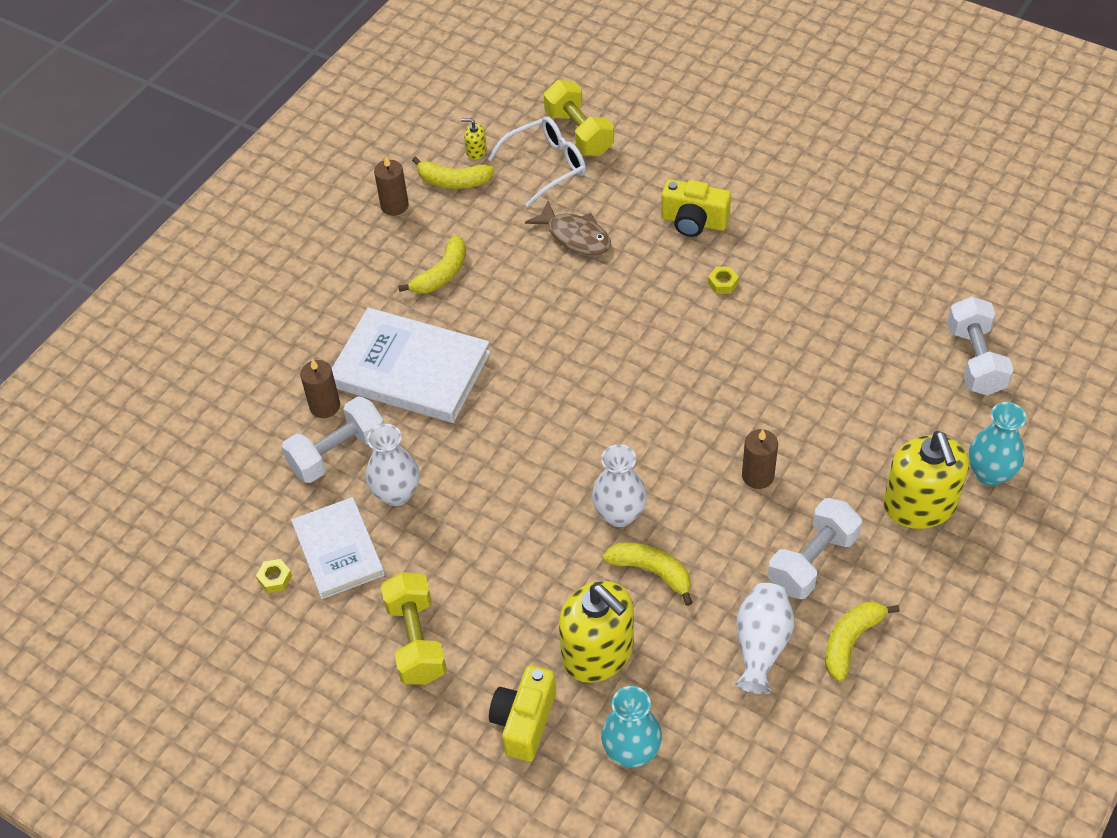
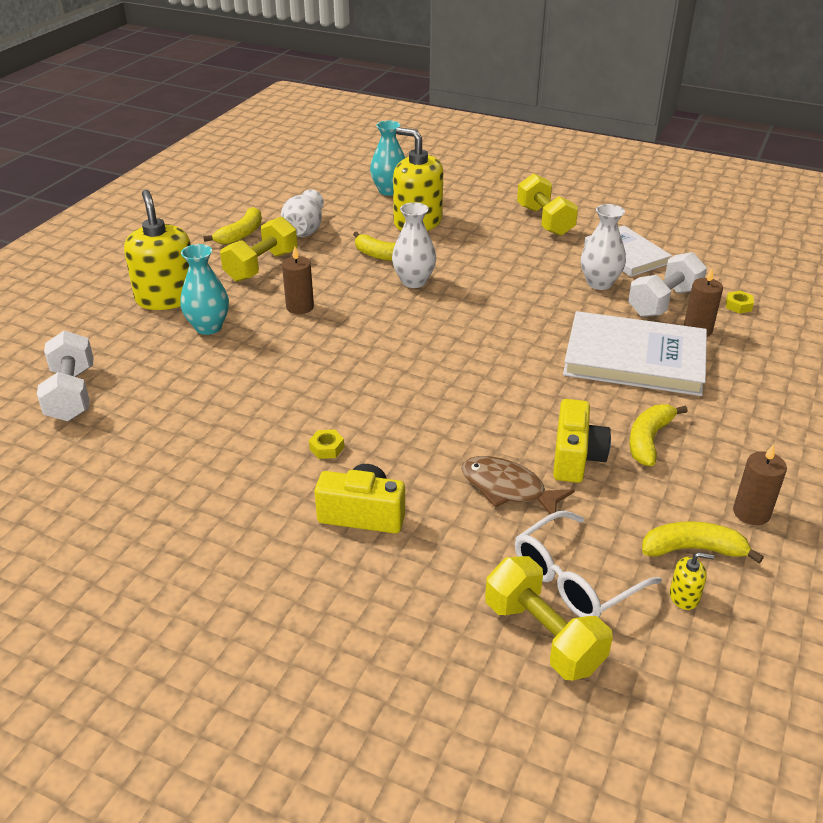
camera: 170 degrees right, 15 degrees down
(275, 578) = (663, 240): yellow nut -> yellow nut (738, 306)
(524, 721) = (459, 197): yellow camera -> yellow camera (575, 457)
(812, 561) = (261, 266): white dumbbell -> yellow dumbbell
(990, 473) = (98, 318): turquoise vase -> turquoise vase (208, 327)

